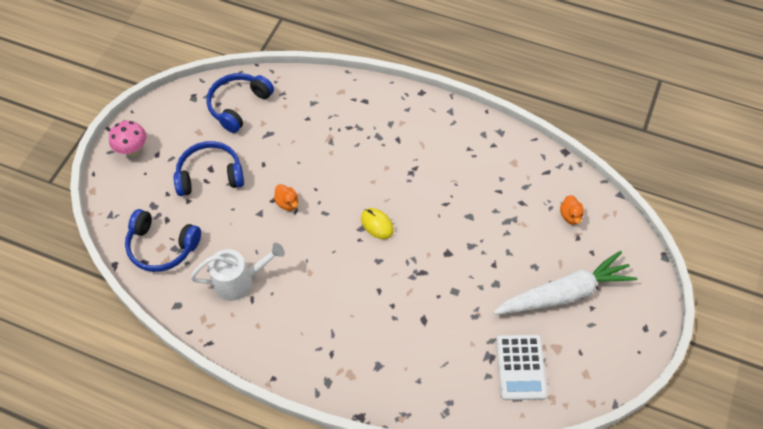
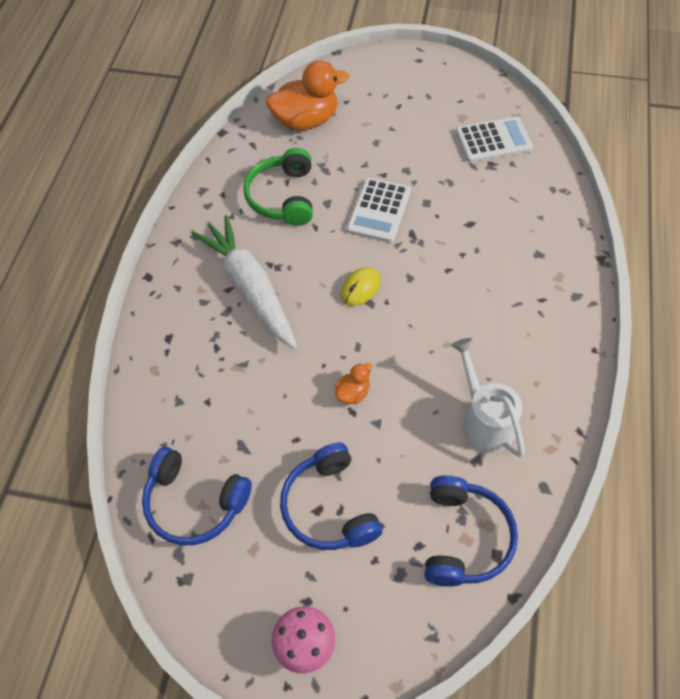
camera: 100 degrees left, 0 degrees up
(453, 253) = (379, 210): none -> white calculator
(482, 186) = (283, 197): none -> green headphones
(564, 293) = (400, 117): white carrot -> white carrot (250, 287)
(570, 216) = (306, 120): orange duck -> orange duck, size x2.17

